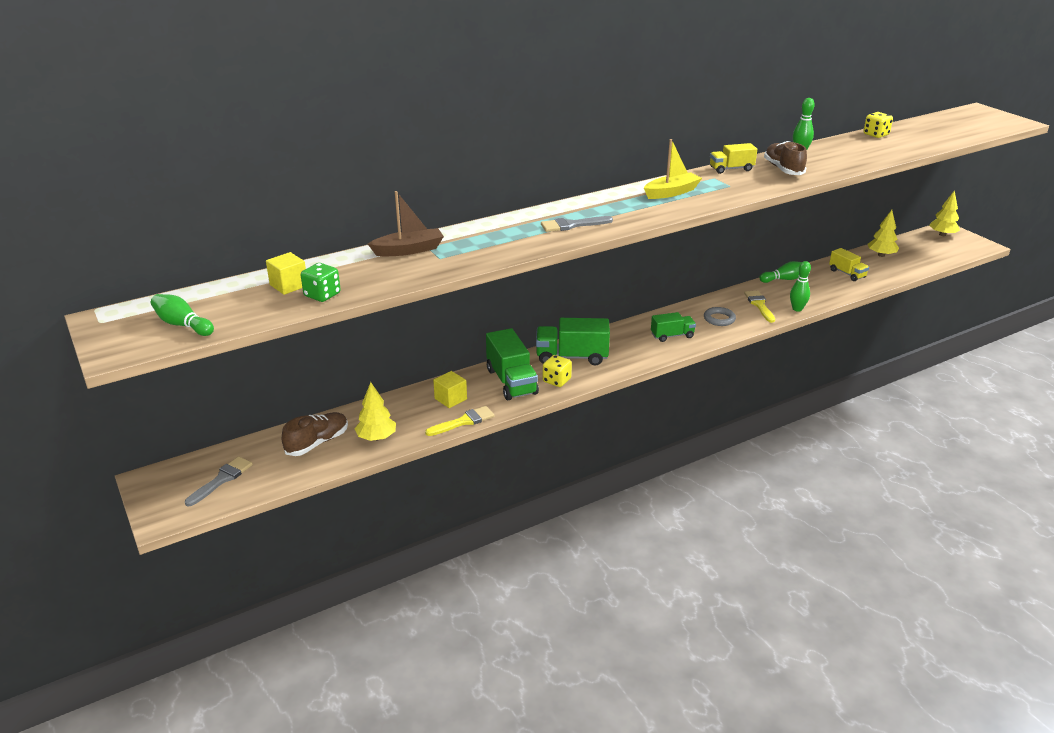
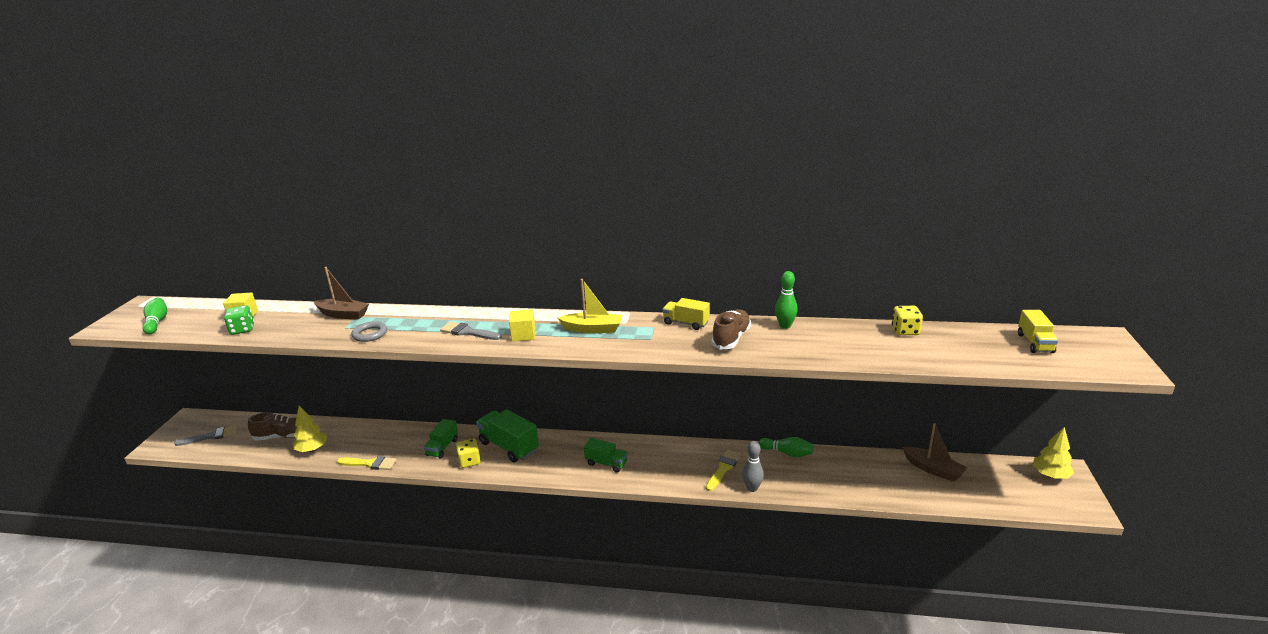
camera: 40 degrees right, 5 degrees down
(450, 399) = (390, 442): yellow cube -> yellow cube (523, 335)
(511, 381) = (442, 447): green truck -> green truck, size x0.61
(719, 319) = (667, 466): grey ring -> grey ring (370, 334)
(797, 309) = (752, 488): green bowling pin -> grey bowling pin
(847, 273) = (861, 474): yellow truck -> yellow truck (1035, 343)
(881, 255) = (933, 469): yellow tree -> brown boat

